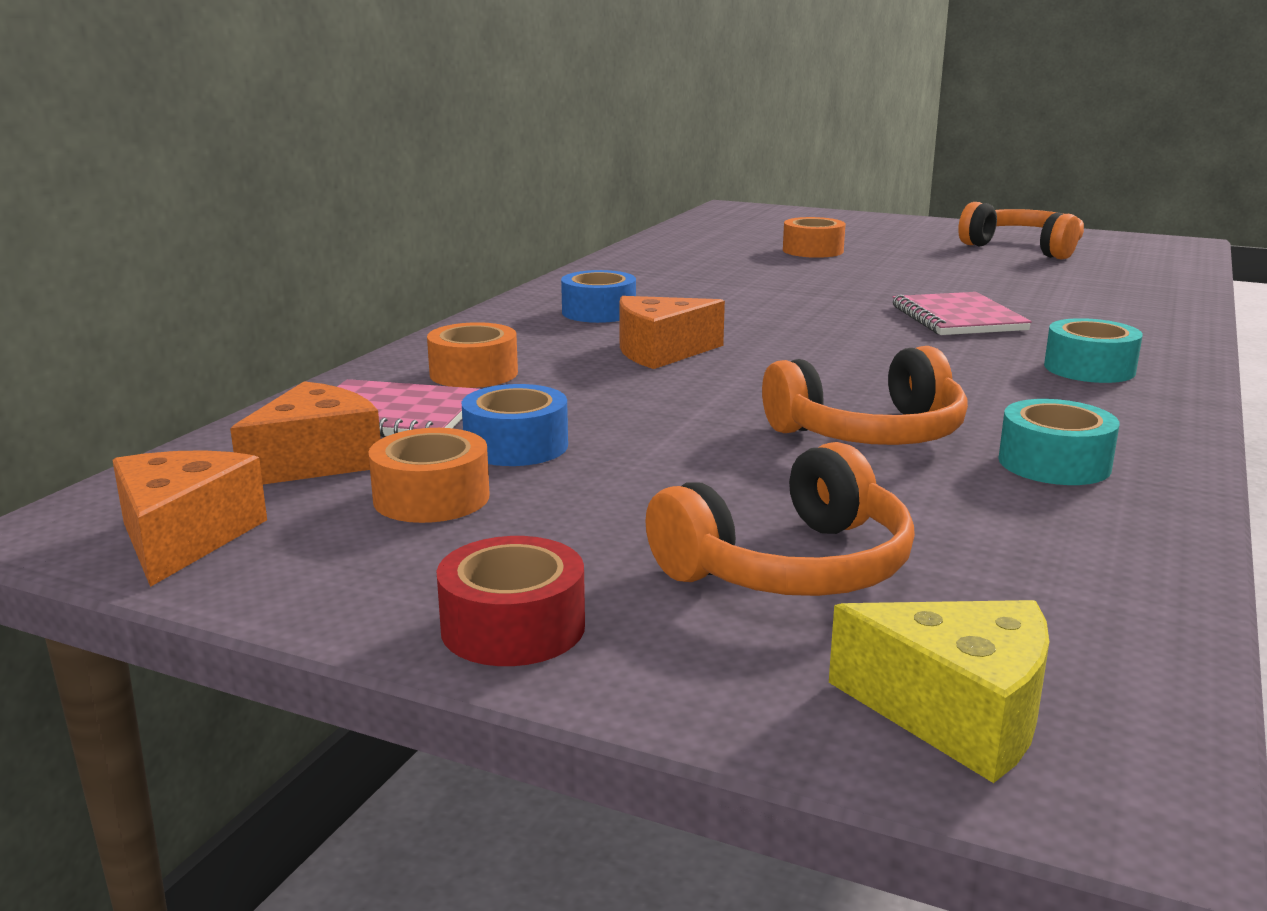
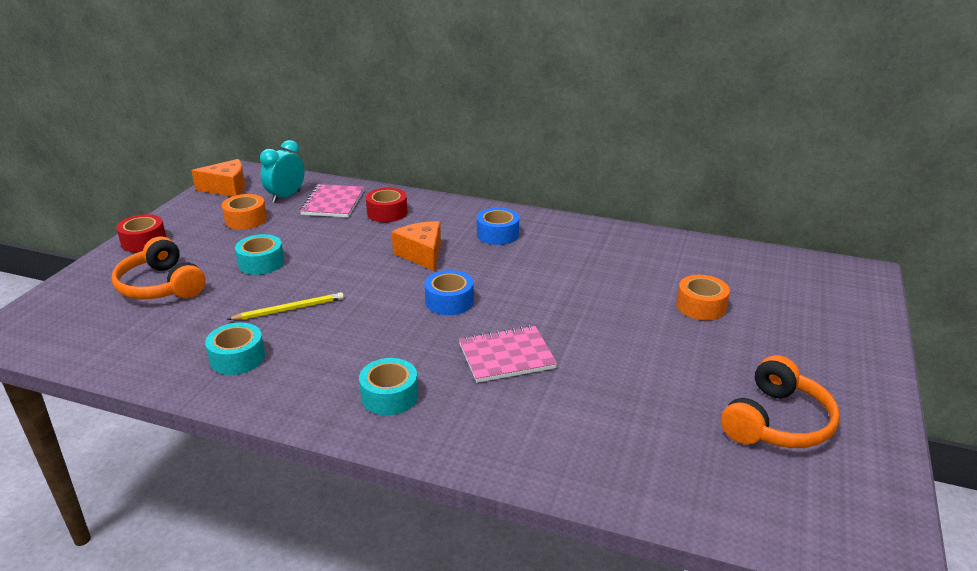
camera: 85 degrees right, 10 degrees up
(316, 461) = (286, 197): orange cheese -> turquoise clock
(474, 373) = (387, 213): orange tape -> red tape
(516, 446) = (293, 229): blue tape -> blue tape (449, 301)
(677, 467) = (261, 263): none -> turquoise tape
(870, 433) = (289, 309): orange headphones -> yellow pencil
(957, 714) = (53, 311): yellow cheese -> none

